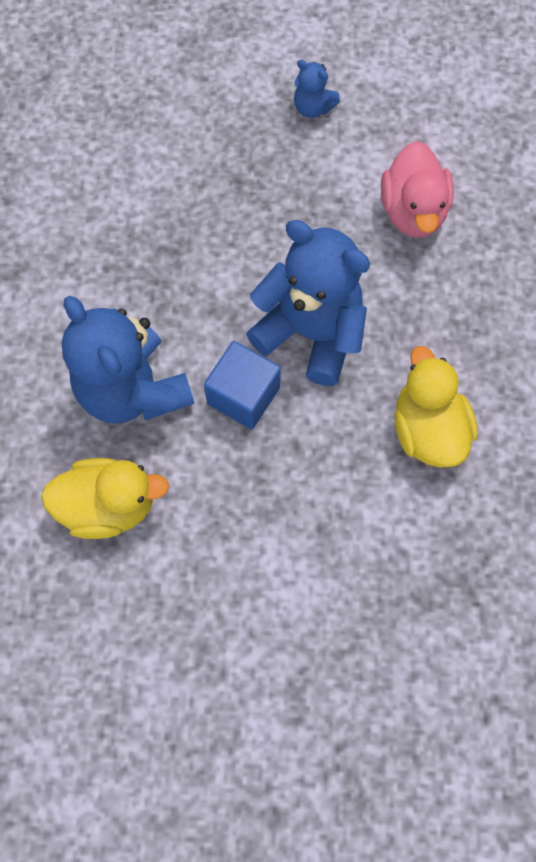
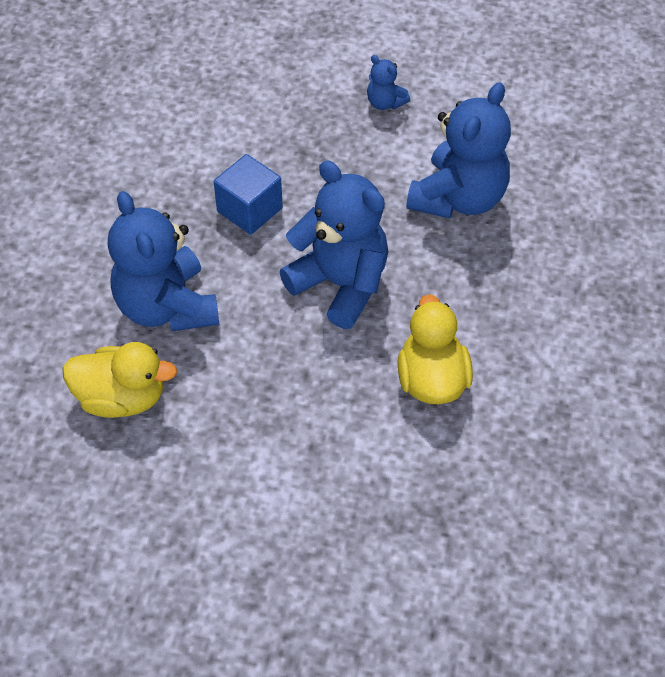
camera: 10 degrees right, 15 degrees down
(243, 395) = (266, 326): blue cube -> blue cube (249, 210)
(413, 211) = (458, 198): pink duck -> blue teddy bear

